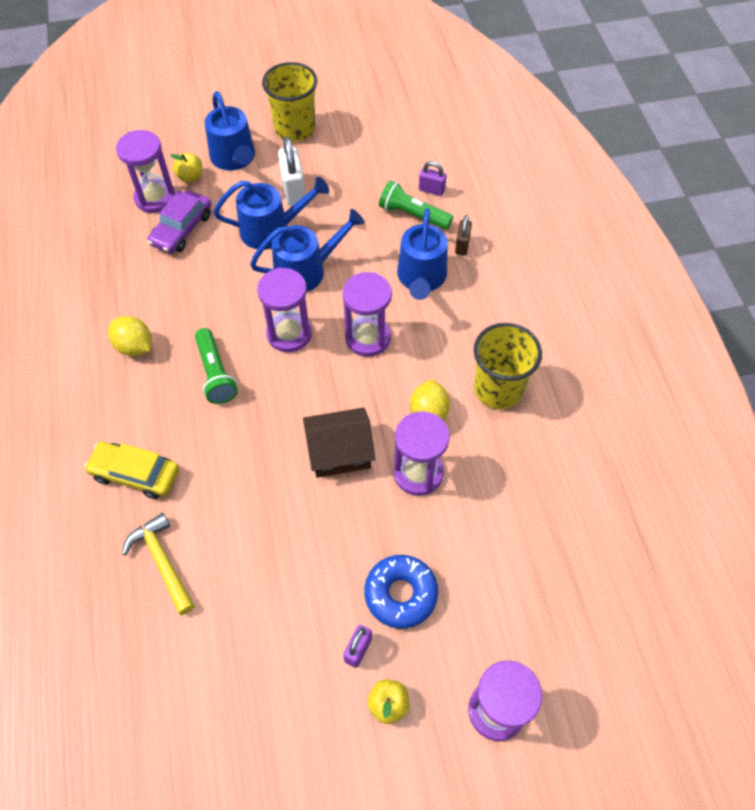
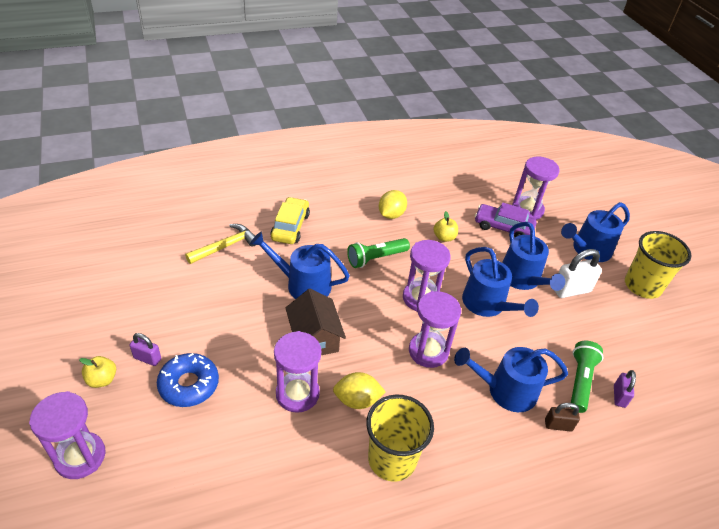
camera: 80 degrees right, 15 degrees down
(190, 177) = (556, 226): yellow apple -> yellow apple (444, 237)
(251, 461) = (303, 284): none -> blue watering can

